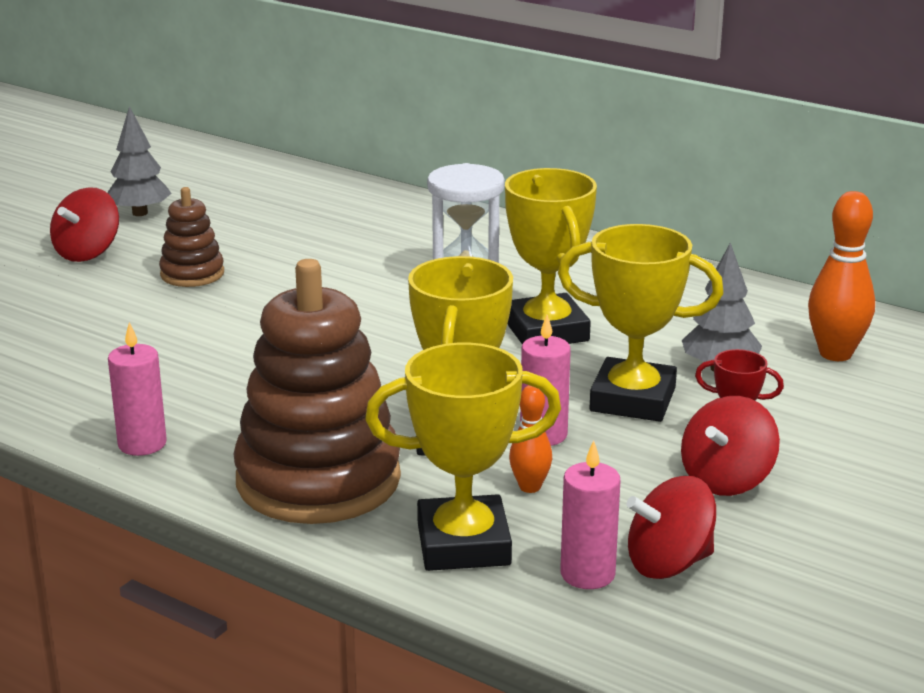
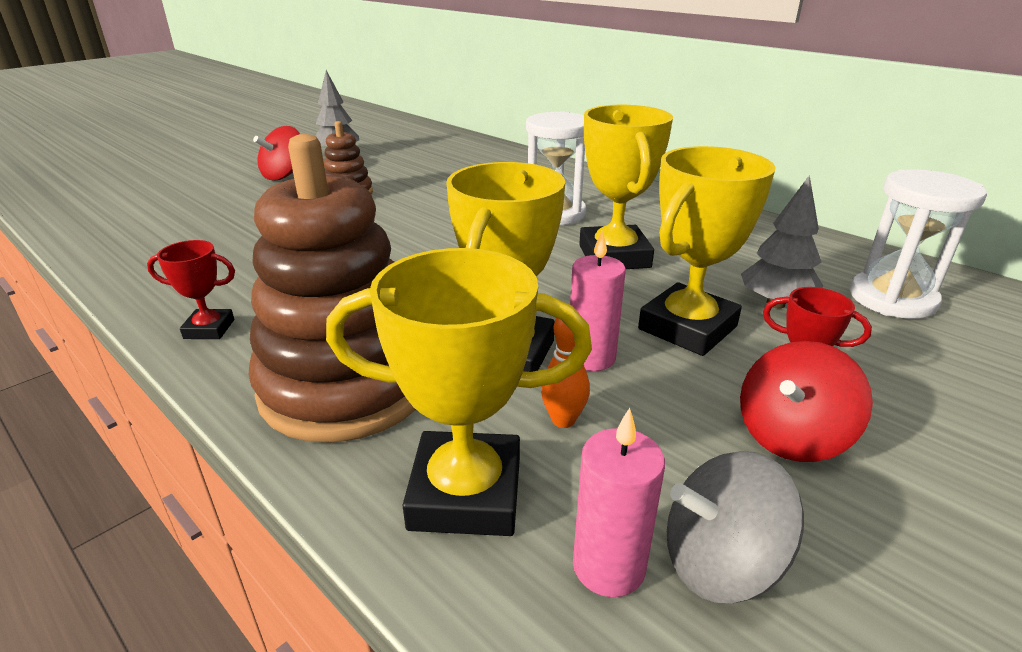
camera: 10 degrees right, 5 degrees up
(142, 444) = (209, 329): pink candle -> red trophy
(632, 399) = (687, 328): yellow trophy -> yellow trophy turned 75 degrees counterclockwise
(669, 563) = (719, 562): red spinning top -> grey spinning top
(835, 354) = (892, 299): orange bowling pin -> white hourglass

